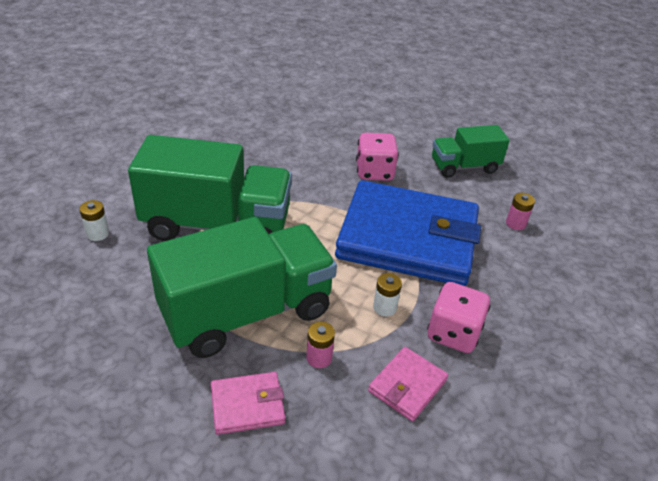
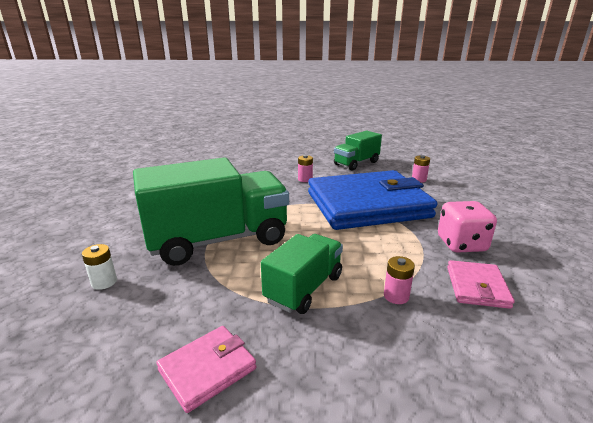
camera: 25 degrees left, 15 degrees down
(247, 312) = (304, 288): green truck -> green truck, size x0.55
(247, 405) = (382, 359): pink wallet -> pink wallet (207, 369)
(374, 172) = (305, 179): pink dice -> pink battery
(384, 307) = (401, 246): white battery -> none

